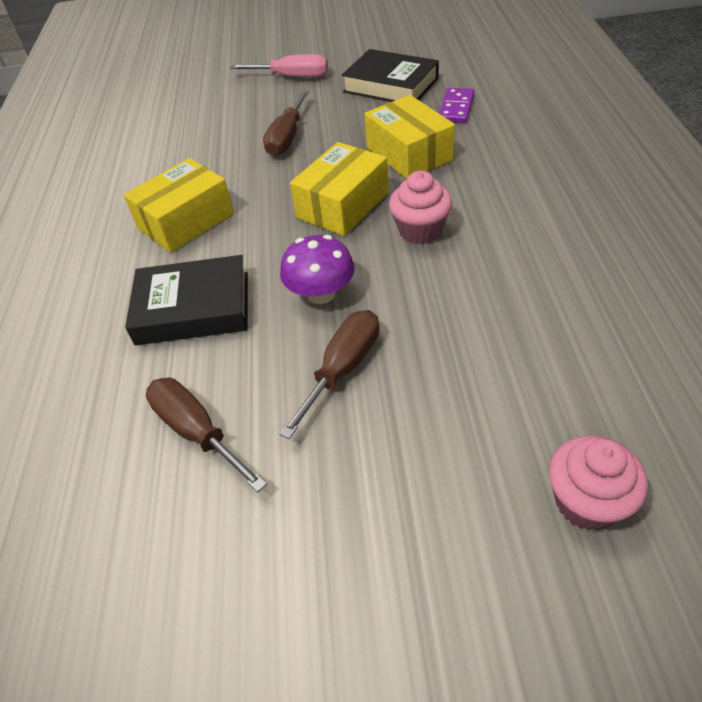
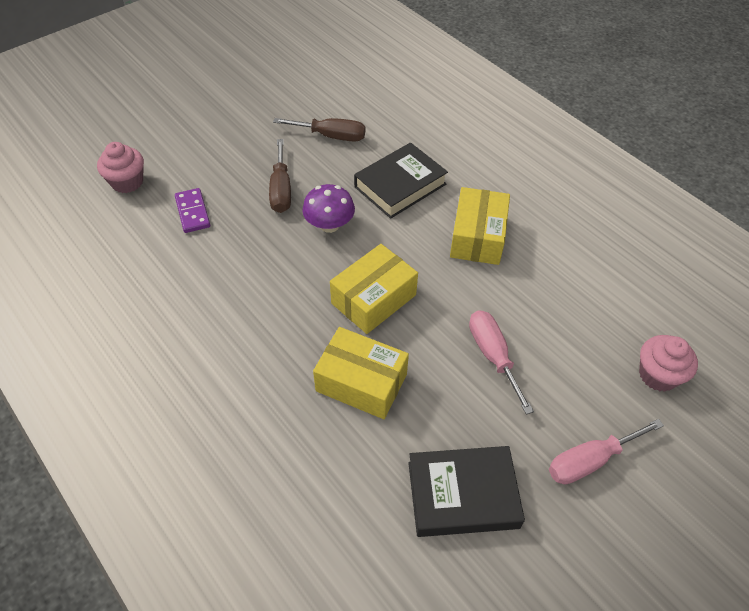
camera: 140 degrees right, 5 degrees up
(287, 138) = (493, 356): brown screwdriver -> pink screwdriver
(342, 205) = (374, 299): yellow box -> yellow box turned 45 degrees clockwise
(420, 230) = (296, 300): pink cupcake -> pink cupcake (658, 375)
(456, 108) = (358, 479): purple domino -> purple domino (192, 212)

